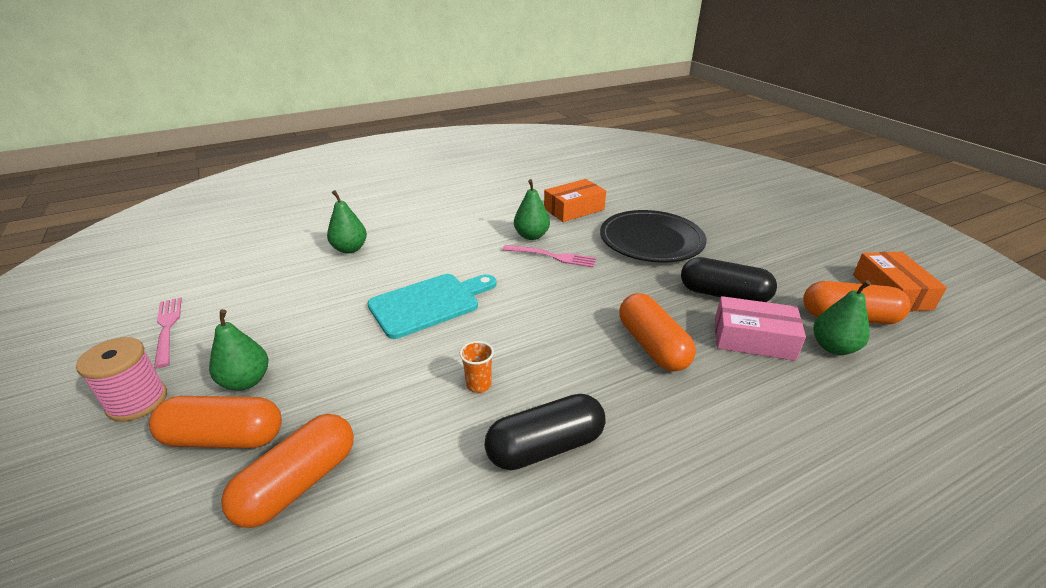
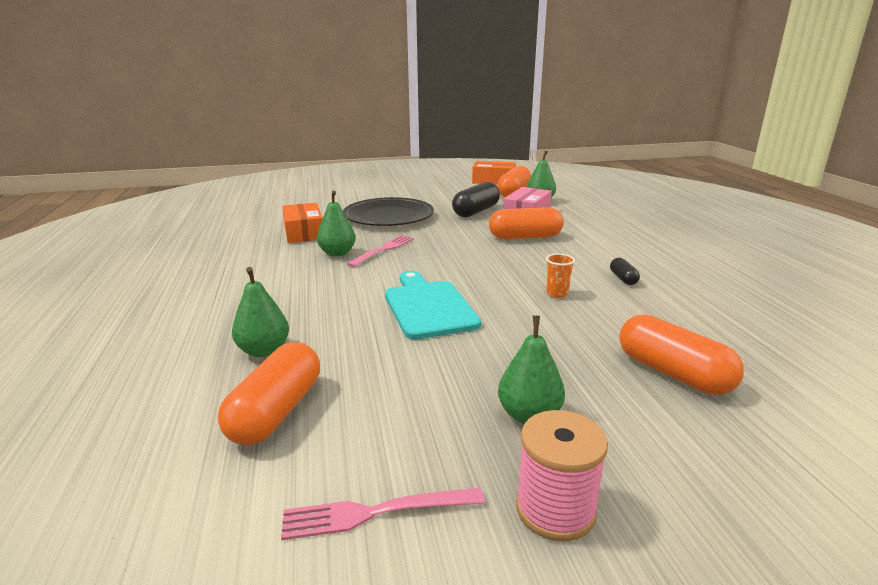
camera: 75 degrees left, 10 degrees down
(225, 437) = (620, 421): orange capsule -> orange capsule (276, 411)
(545, 447) = (623, 278): black capsule -> black capsule, size x0.49

